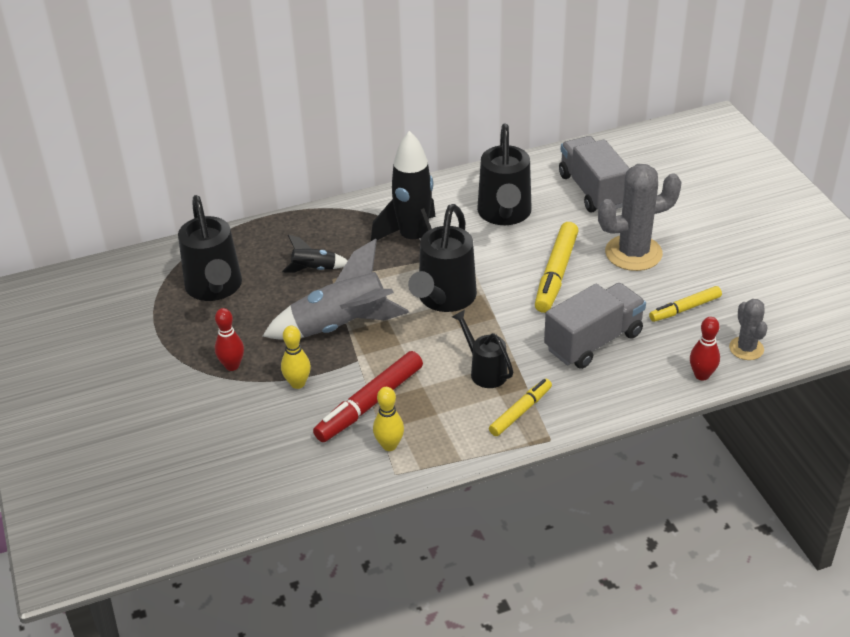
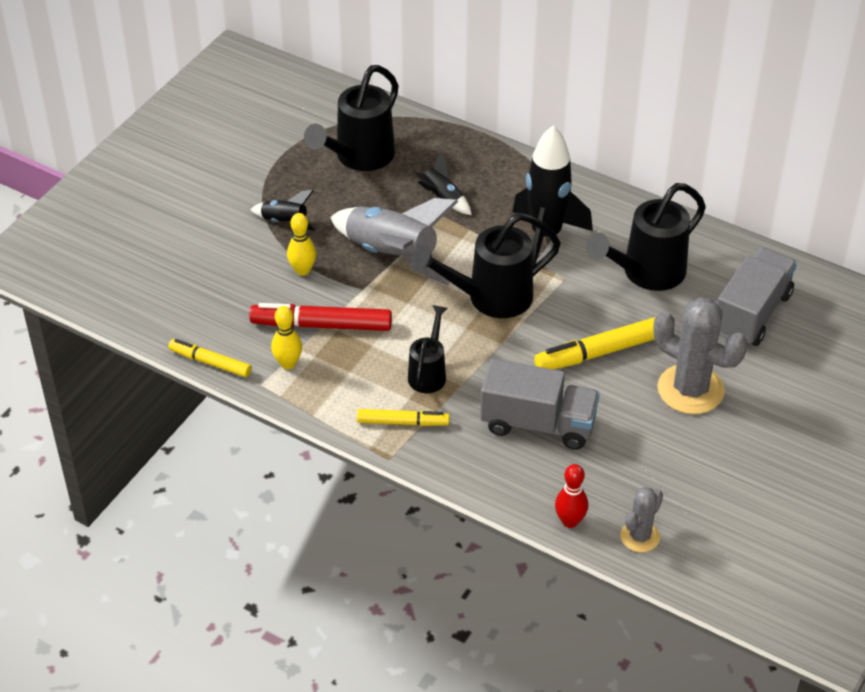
camera: 50 degrees right, 5 degrees up
(232, 366) = (285, 222): red bowling pin -> black rocket
(684, 309) = (649, 465): yellow marker -> yellow marker (210, 362)

